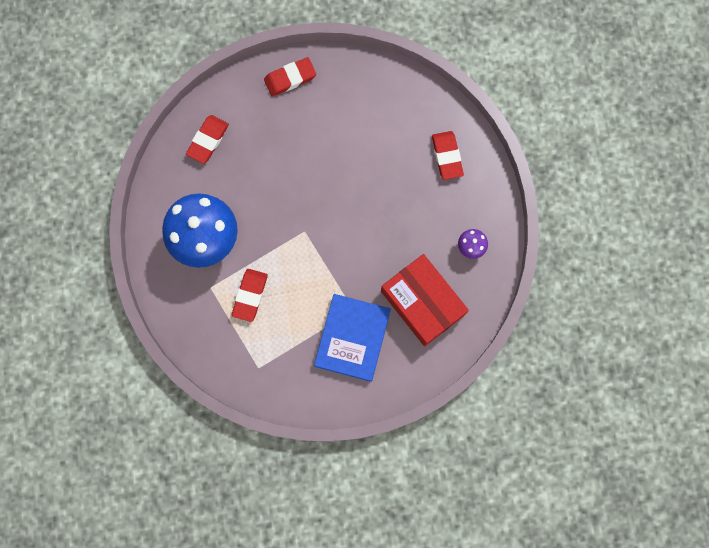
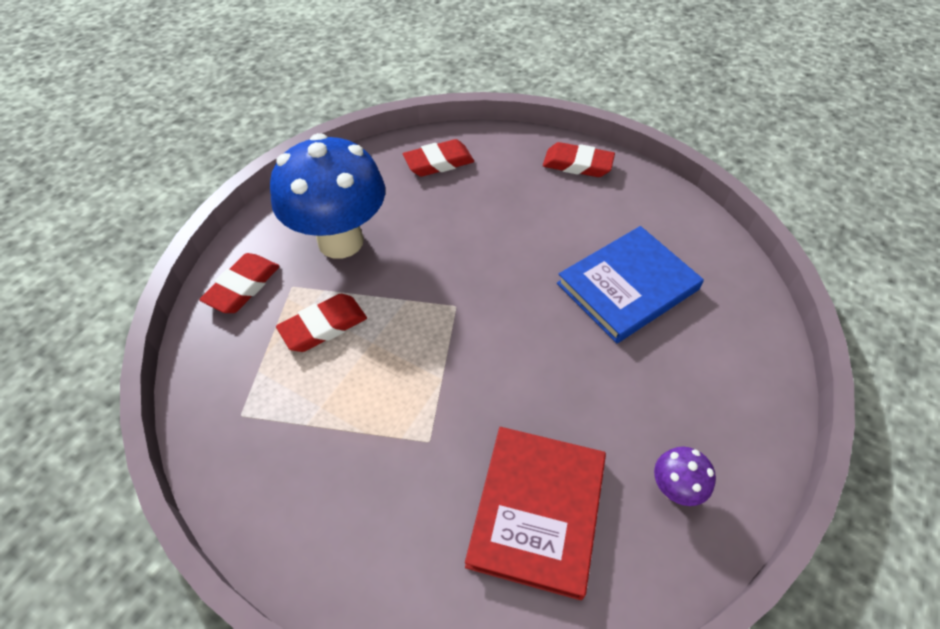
camera: 40 degrees right, 25 degrees down
(352, 338) = (393, 477): blue book -> blue book (627, 286)
(422, 303) = (537, 511): red box -> red book
(447, 156) = (719, 349): red eraser -> red eraser (243, 287)

